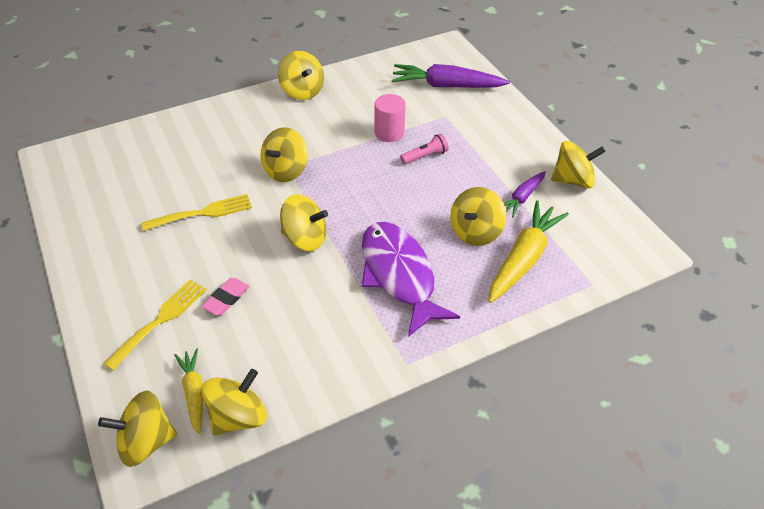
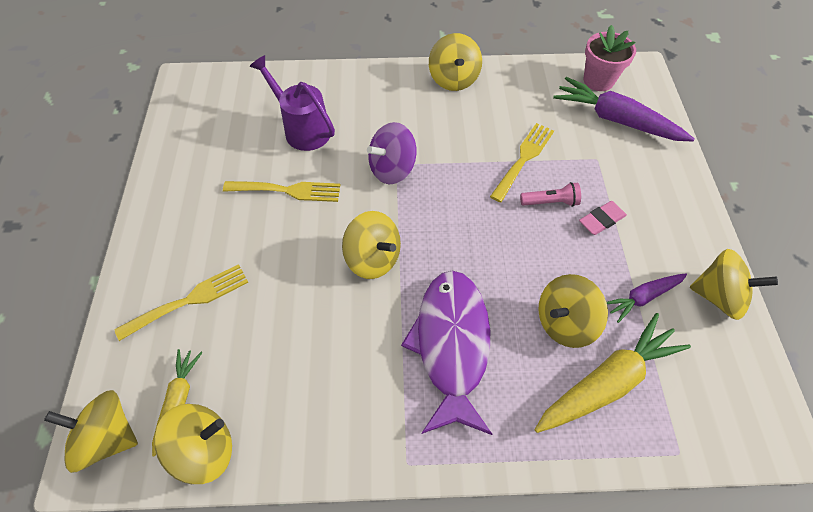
camera: 25 degrees right, 10 degrees up
(189, 164) = (302, 129): none -> purple watering can
(226, 299) = (261, 301): pink eraser -> pink eraser (601, 220)
(286, 171) = (392, 169): yellow spinning top -> purple spinning top
(389, 132) = (523, 158): pink cylinder -> yellow fork
(419, 62) = (598, 80): none -> pink flower pot

